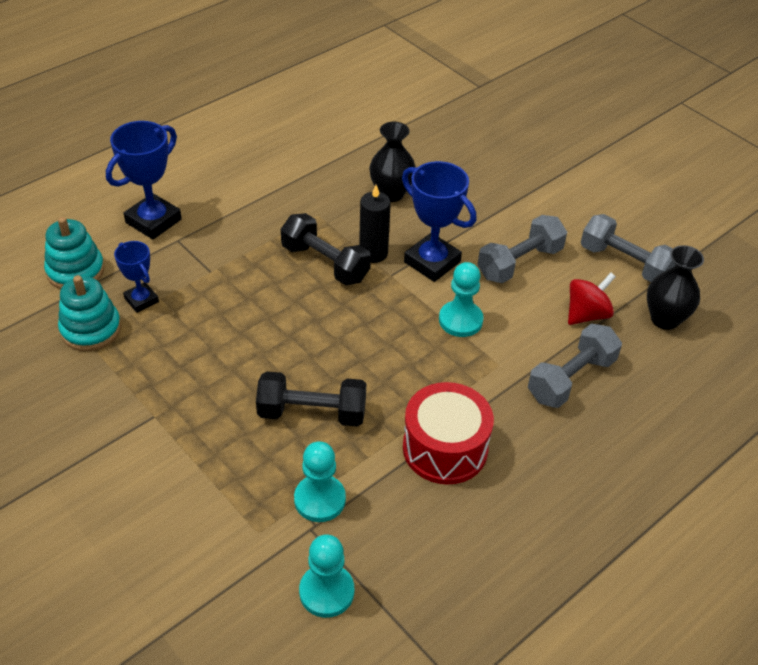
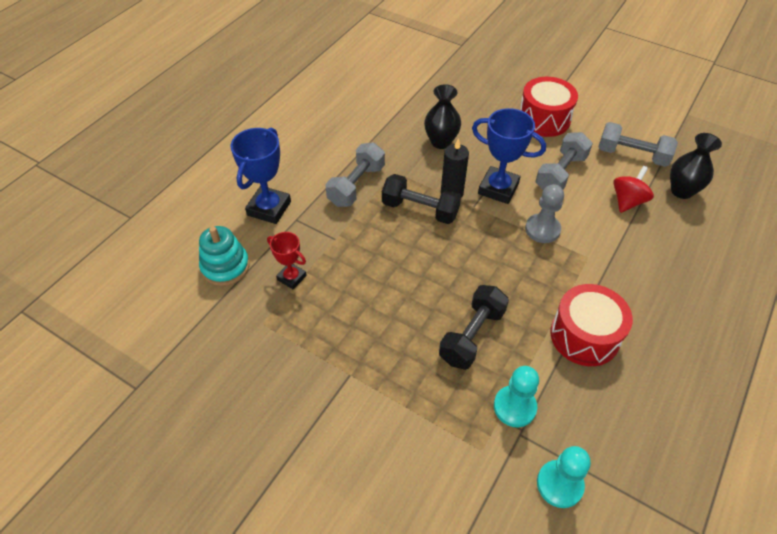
camera: 15 degrees left, 5 degrees up
(91, 329) = (262, 314): turquoise stacking toy -> none
(141, 300) = (291, 277): blue trophy -> red trophy
(312, 413) = (472, 336): black dumbbell -> black dumbbell turned 45 degrees counterclockwise
(460, 320) = (542, 229): turquoise pawn -> grey pawn
(534, 195) = (544, 119): none -> red drum
(571, 379) = (643, 254): grey dumbbell -> grey dumbbell (356, 185)

